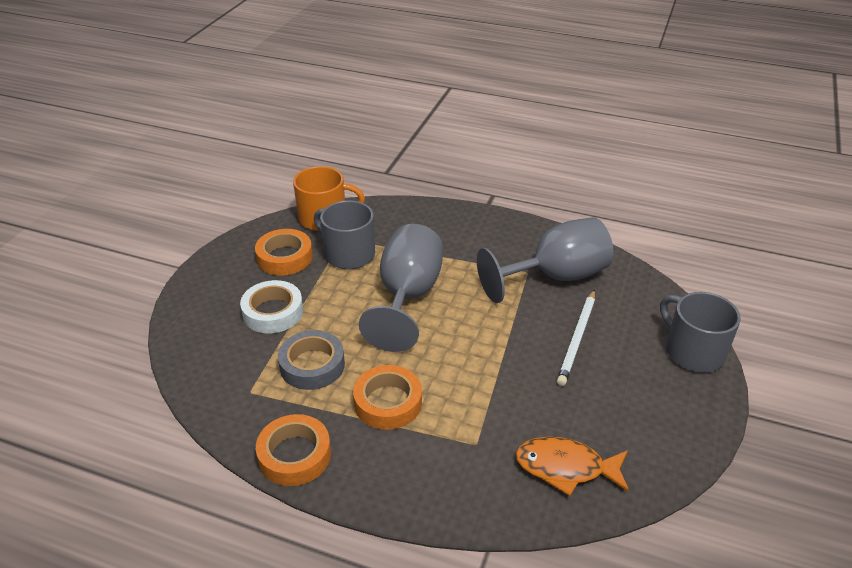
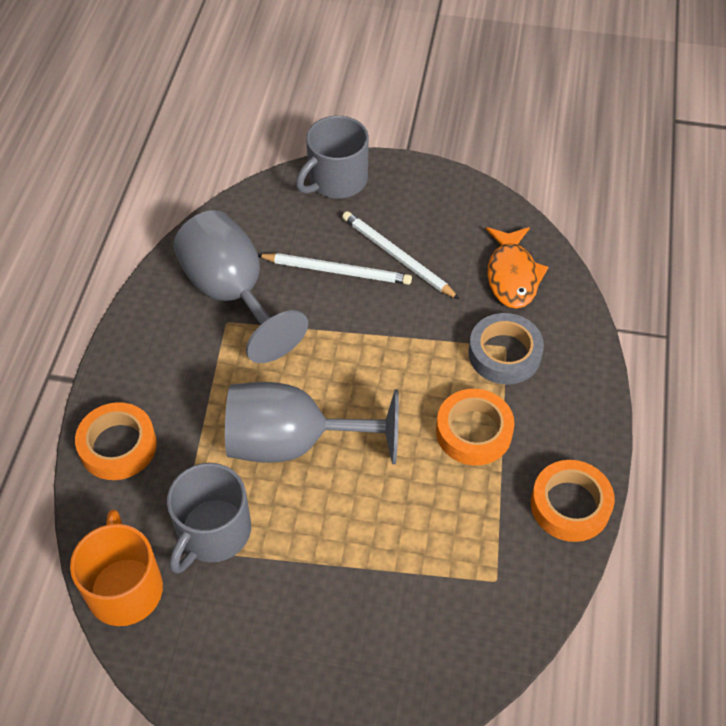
camera: 100 degrees left, 15 degrees up
(273, 312) = (352, 597): white tape -> none
(285, 257) = (230, 618): orange tape -> orange tape (118, 446)
(312, 365) = (437, 522): grey tape -> grey tape (504, 354)
(593, 381) = (397, 257): none -> white pencil

